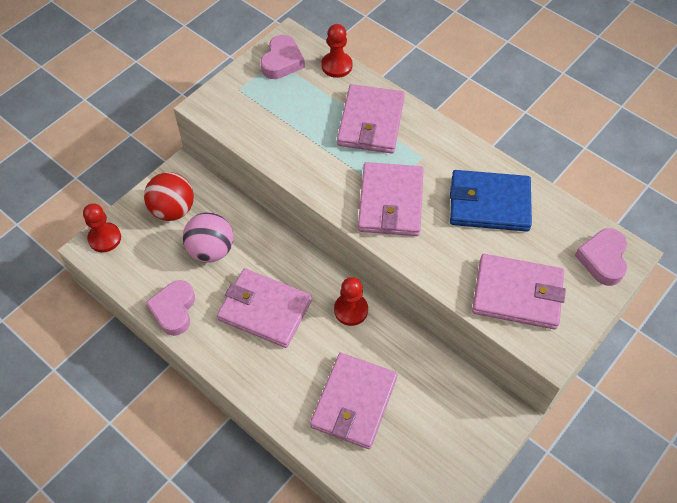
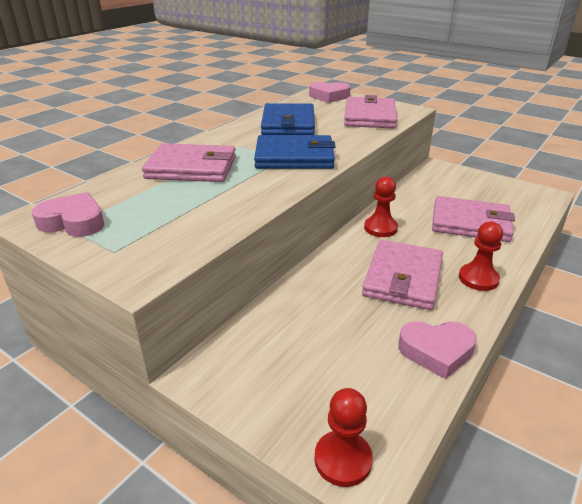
camera: 95 degrees left, 25 degrees down
(173, 210) = (275, 376): red ball -> none
(211, 250) = (336, 328): pink ball -> none
(336, 66) = (98, 188): red pawn -> red pawn (478, 279)
(390, 202) = (294, 157): pink wallet -> blue wallet

